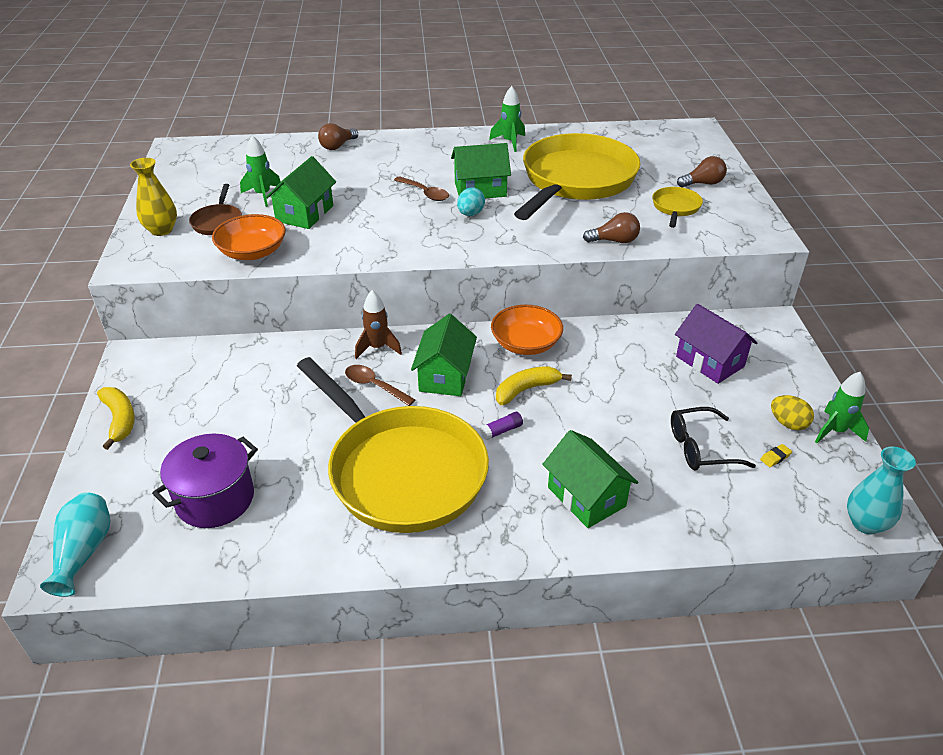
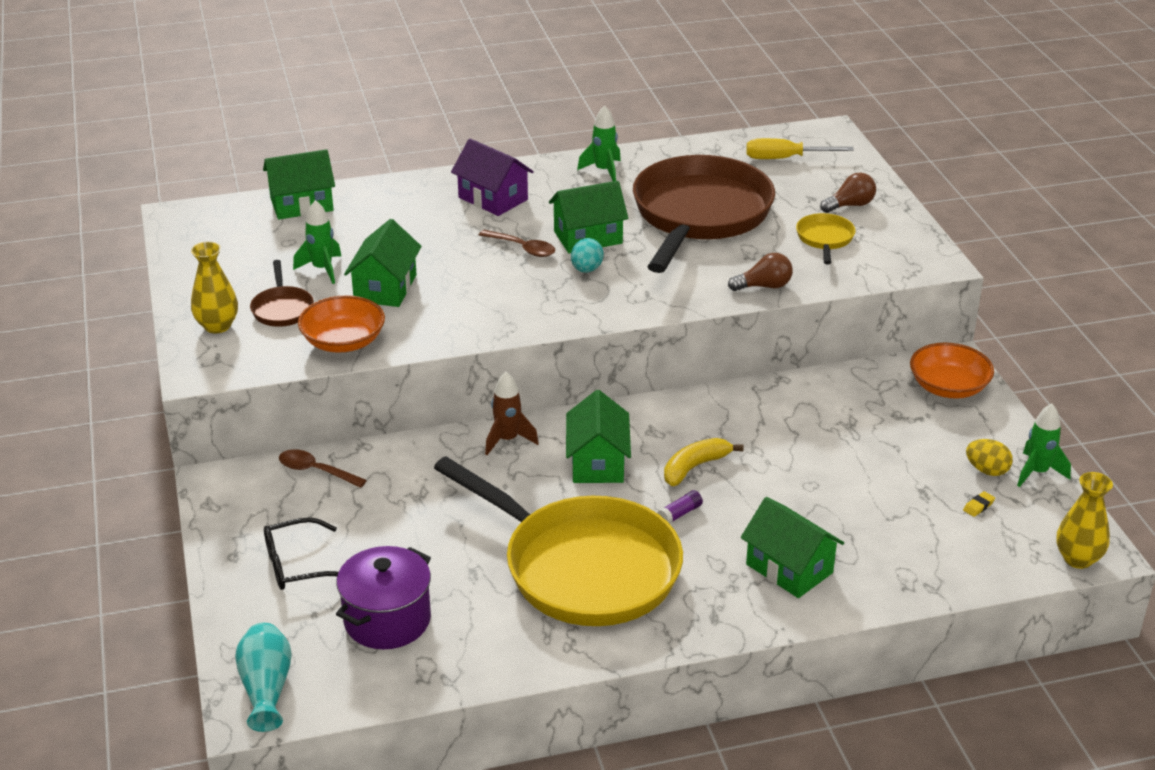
camera: 10 degrees left, 5 degrees down
(120, 420) = (237, 553): yellow banana -> none
(270, 147) = (301, 204): none -> green house
(337, 146) = (388, 195): brown light bulb -> none
(374, 386) = (520, 482): brown spoon -> brown spoon (316, 471)
(526, 344) = (679, 416): orange bowl -> orange bowl (948, 387)
(576, 180) = (699, 215): yellow pan -> brown pan
(657, 144) = (785, 158): none -> yellow screwdriver
(700, 448) = (899, 506): black glasses -> black glasses (297, 565)
(710, 361) = (892, 413): purple house -> purple house (493, 198)
(865, 523) = (1078, 559): turquoise vase -> yellow vase

